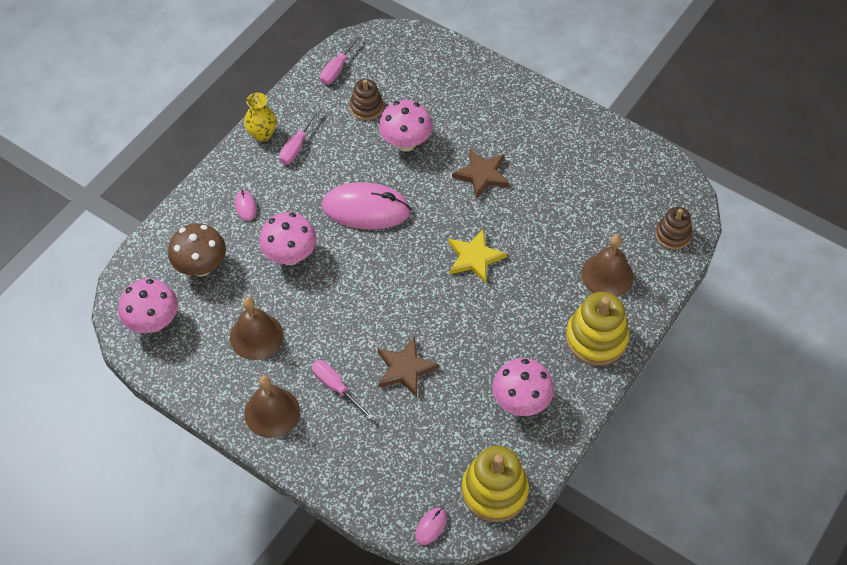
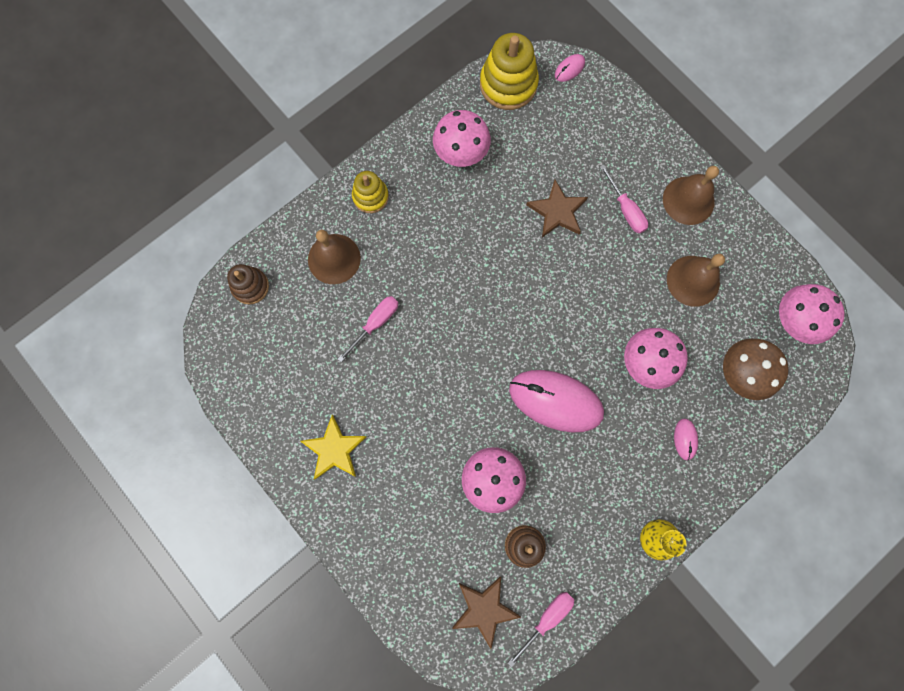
camera: 165 degrees left, 20 degrees up
(297, 146) = (616, 508): pink screwdriver -> pink screwdriver (375, 323)
(474, 258) = (458, 312): yellow star -> yellow star (334, 449)
(482, 175) = (419, 413): brown star -> brown star (484, 609)
(596, 338) = (370, 196): yellow stacking toy -> yellow stacking toy, size x0.60

